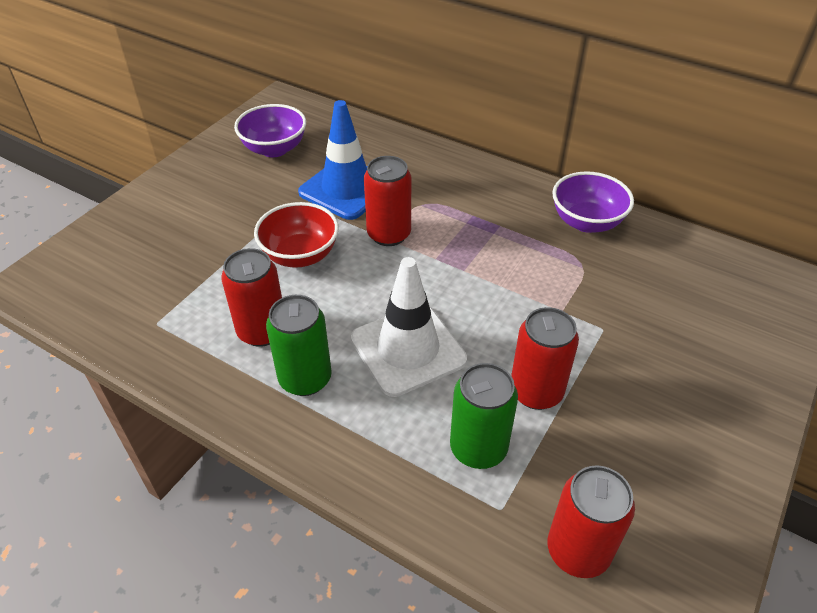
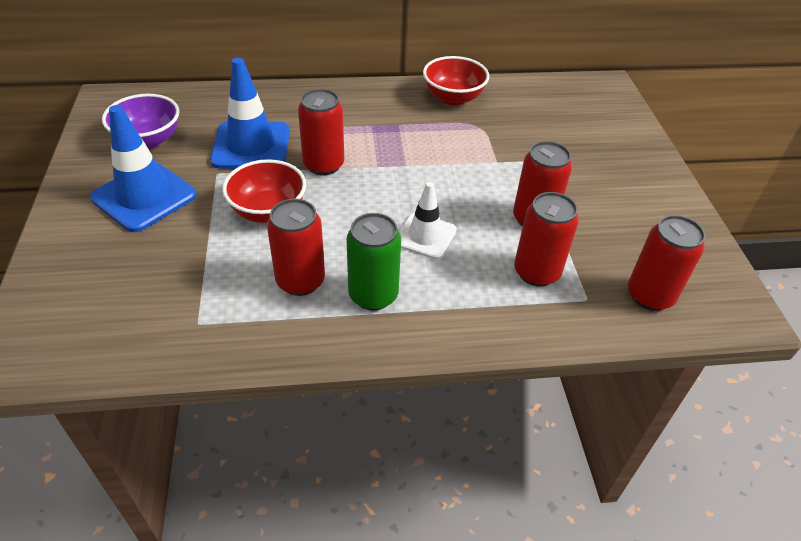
camera: 40 degrees left, 0 degrees up
(224, 196) = (144, 196): none -> blue traffic cone
(408, 349) = (425, 236): white traffic cone -> white traffic cone, size x0.63
(478, 448) = (536, 272): green can -> red can
(586, 222) = (453, 98): purple bowl -> red bowl

